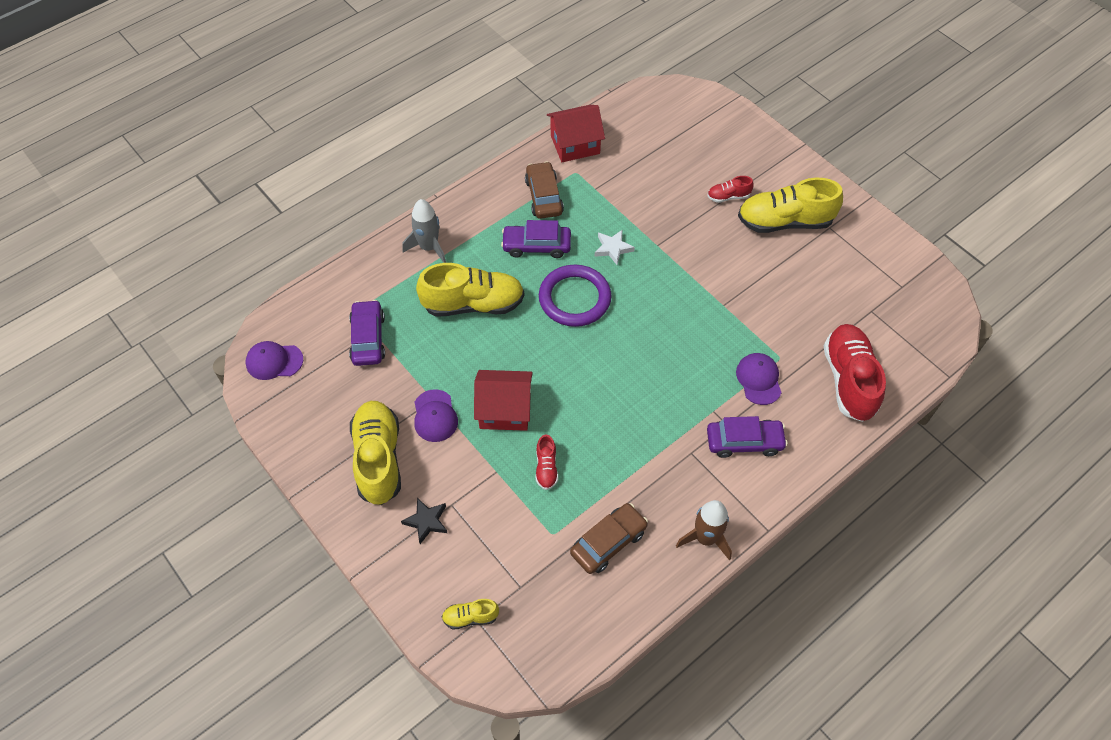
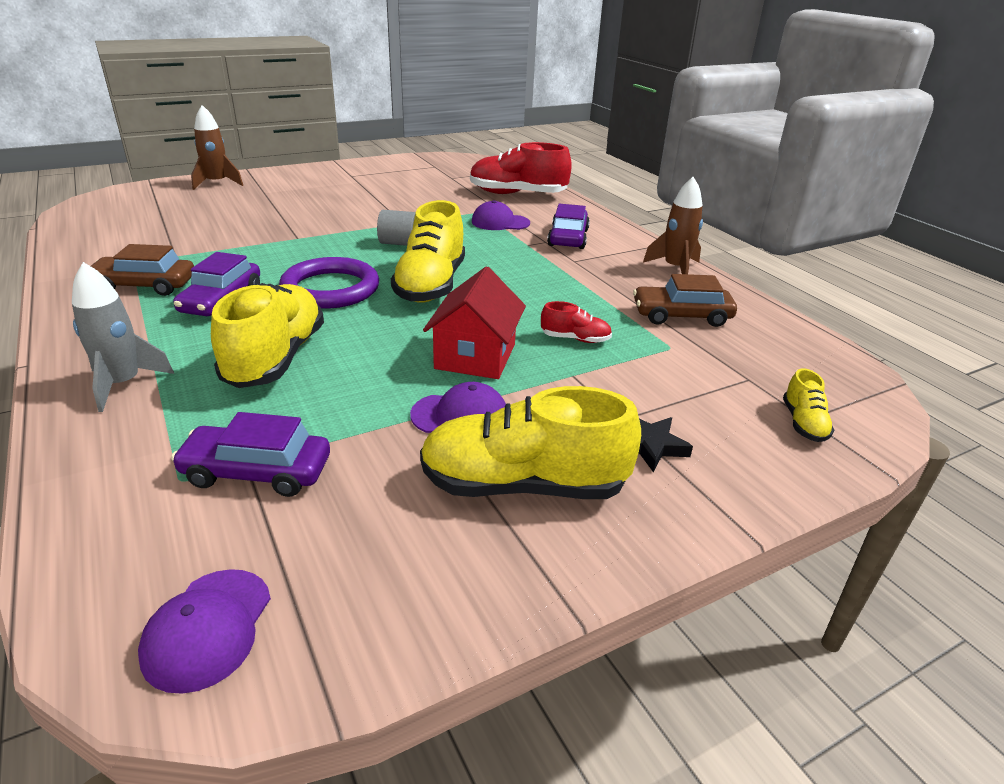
camera: 80 degrees left, 25 degrees down
(575, 144) = (87, 257): red house -> none
(608, 542) = (681, 316): brown car -> brown car turned 60 degrees counterclockwise
(613, 248) = (277, 259): white star -> none
(675, 315) = (399, 243): none -> grey cylinder
(728, 196) = (271, 201): red shoe -> none
(753, 143) = (217, 183): none -> brown rocket
(784, 222) = (327, 187): yellow shoe -> yellow shoe (431, 285)

